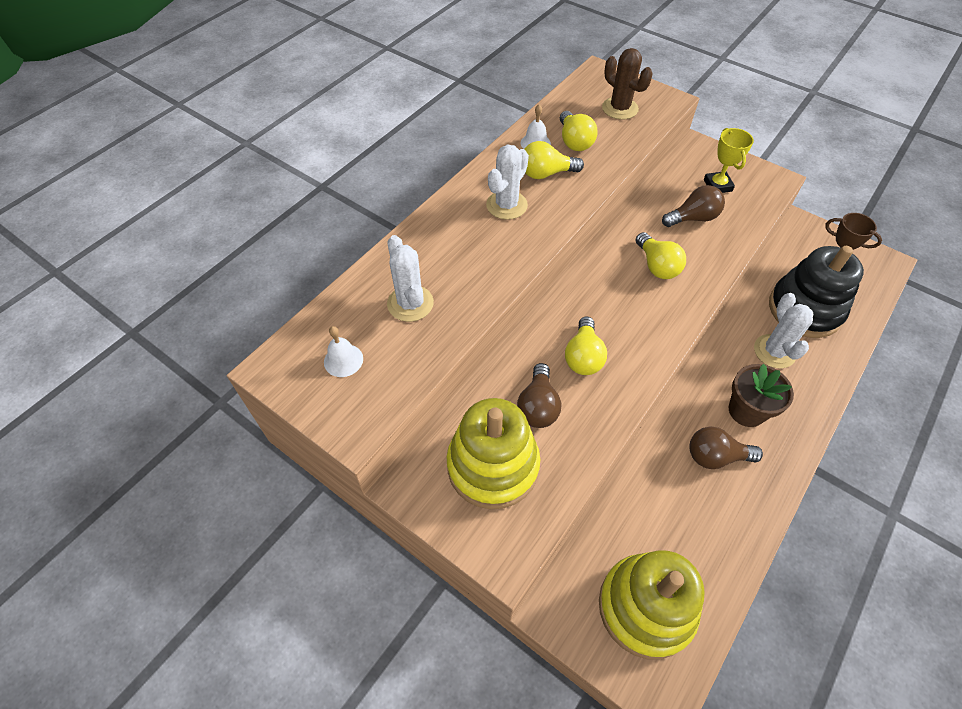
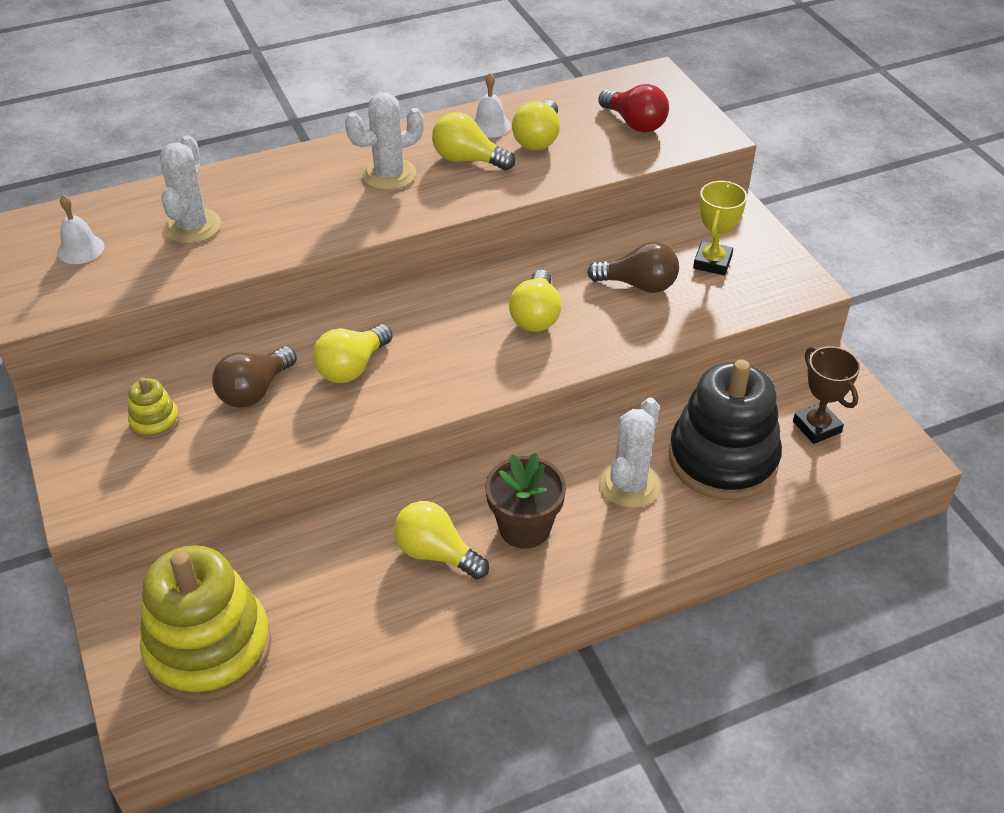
camera: 30 degrees right, 10 degrees down
(493, 466) = (155, 421): yellow stacking toy -> yellow stacking toy, size x0.43
(620, 108) = (634, 123): brown cactus -> red light bulb
(715, 456) = (436, 553): brown light bulb -> yellow light bulb

